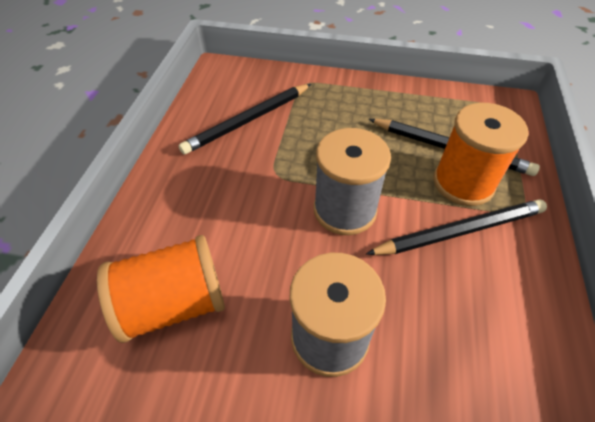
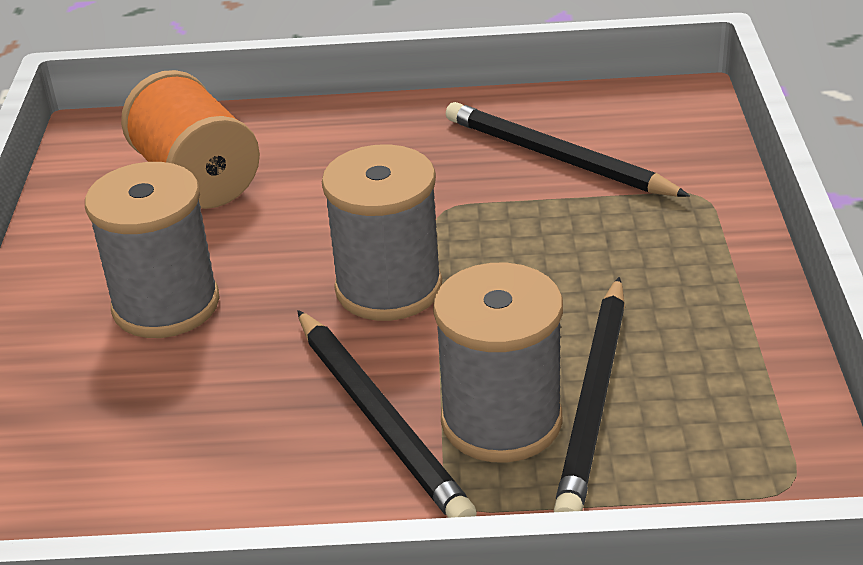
camera: 80 degrees right, 15 degrees down
(463, 183) = (501, 421): orange spool -> grey spool

